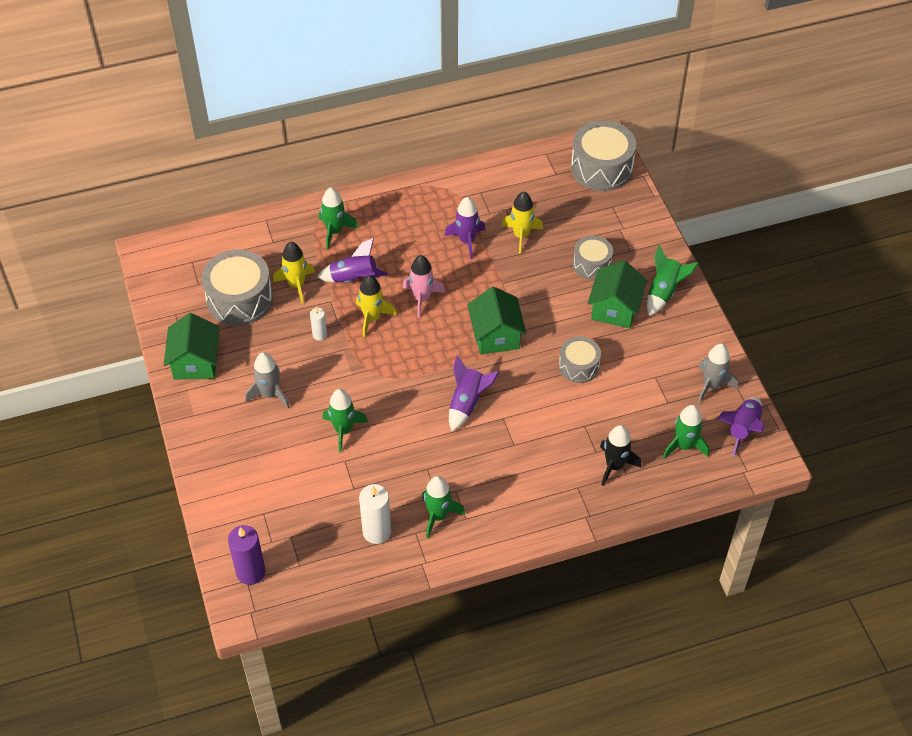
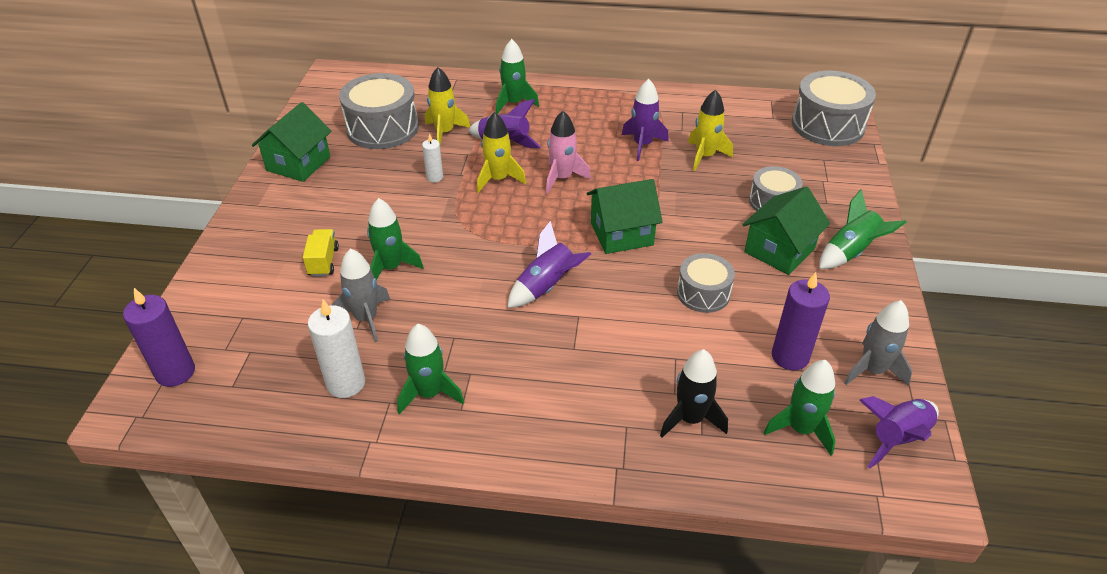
camera: 25 degrees right, 10 degrees down
(270, 394) = (344, 211): grey rocket -> grey rocket (366, 318)
(288, 445) = (323, 262): none -> yellow truck
(496, 335) = (621, 234): green house -> green house turned 60 degrees clockwise
(657, 395) = (790, 356): none -> purple candle

